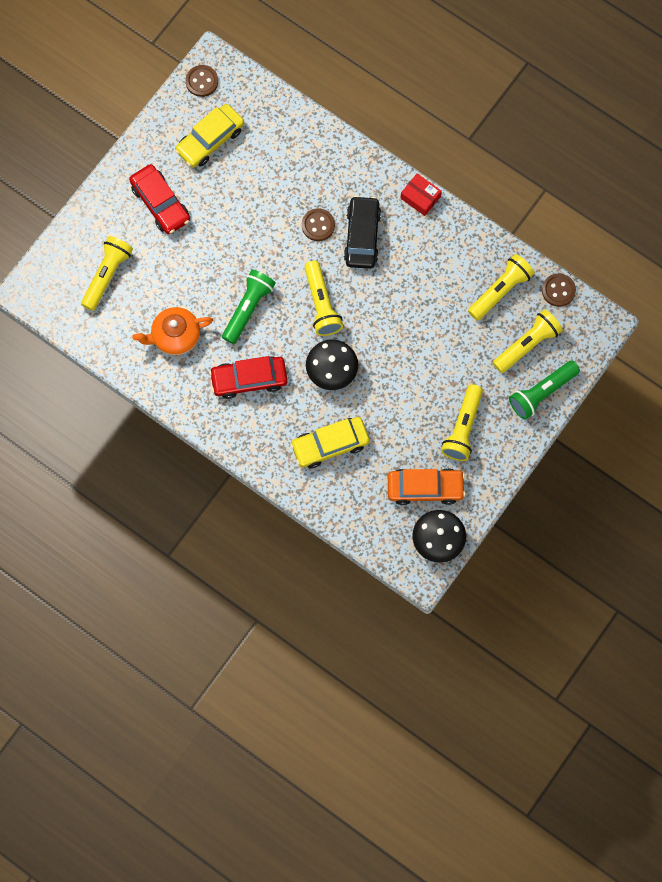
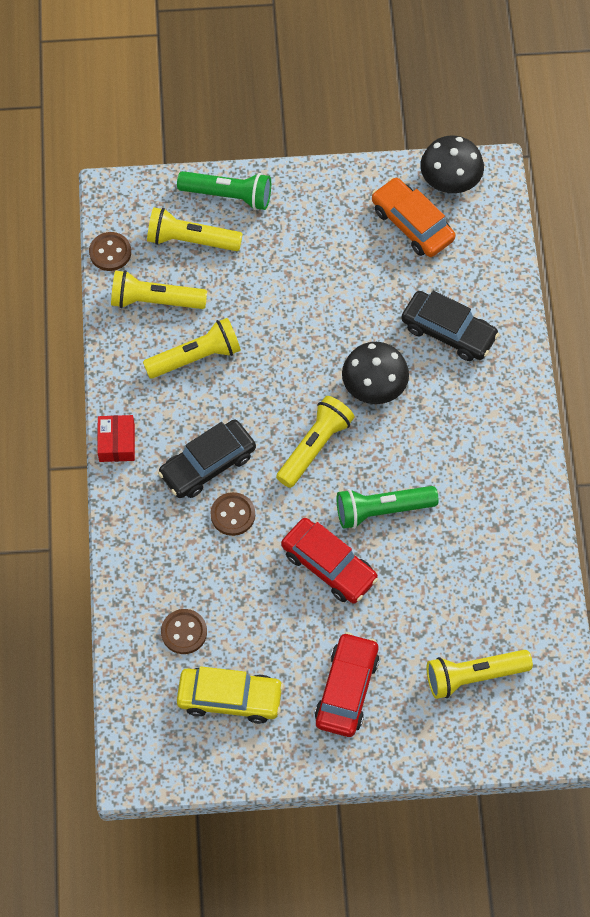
camera: 130 degrees left, 10 degrees down
(175, 336) = (475, 556): orange teapot -> none
(202, 81) = (168, 764): brown button -> brown button (184, 632)
(249, 379) = (453, 452): red car -> red car (329, 566)
(330, 445) = (448, 332): yellow car -> black car
(463, 428) = (324, 235): yellow flashlight -> yellow flashlight (195, 357)

